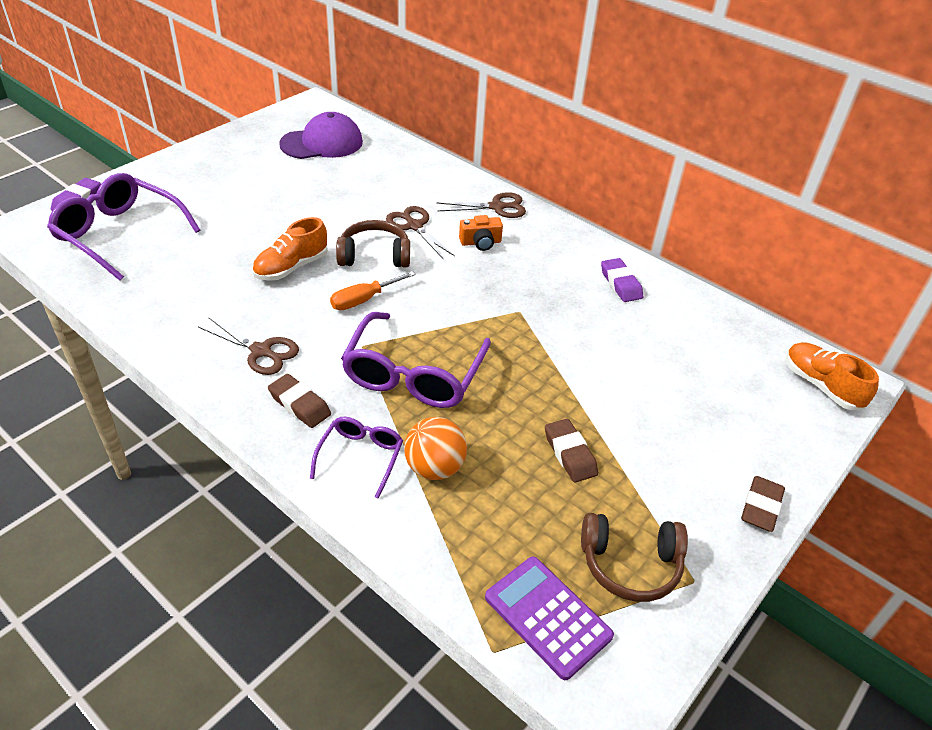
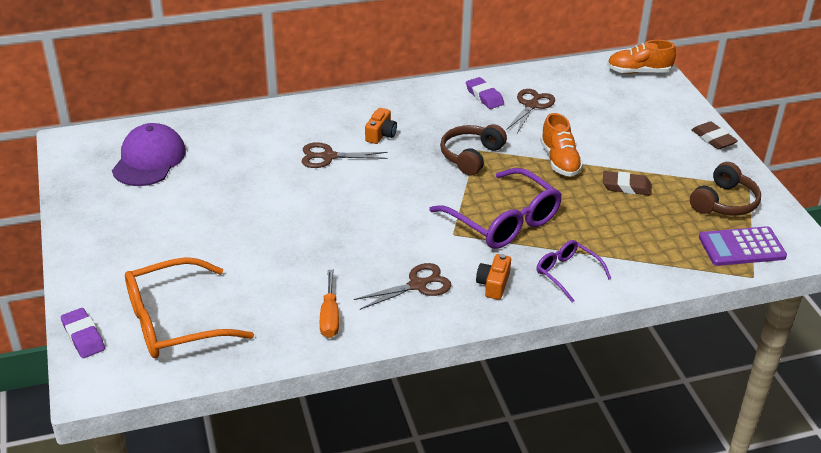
camera: 55 degrees left, 5 degrees down
(119, 234) = (174, 322): purple glasses -> orange glasses
(291, 267) = (323, 237): orange shoe -> orange shoe (559, 161)
(300, 404) = (493, 284): brown eraser -> orange camera
(364, 300) = (400, 214): orange screwdriver -> orange screwdriver (329, 316)
(374, 255) = (348, 190): brown headphones -> brown headphones (471, 156)
(434, 468) = (599, 245): orange ball -> none
(497, 207) = (343, 109): brown scissors -> brown scissors (531, 105)
(621, 284) = (484, 96): purple eraser -> purple eraser turned 45 degrees clockwise

